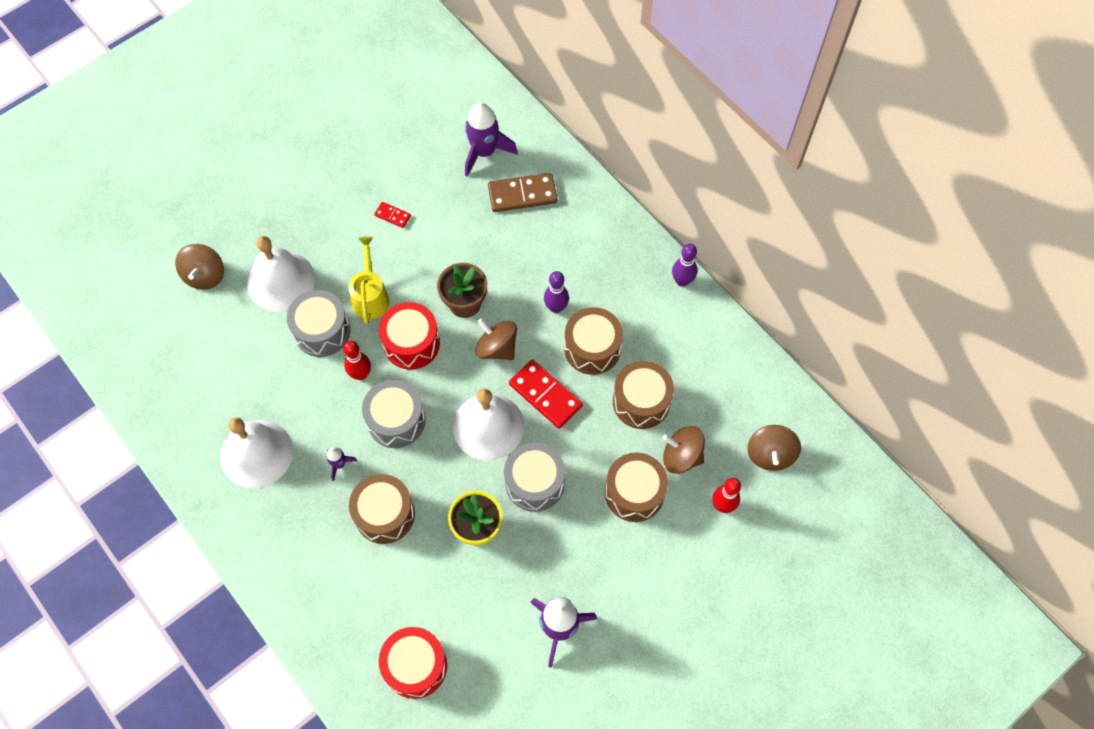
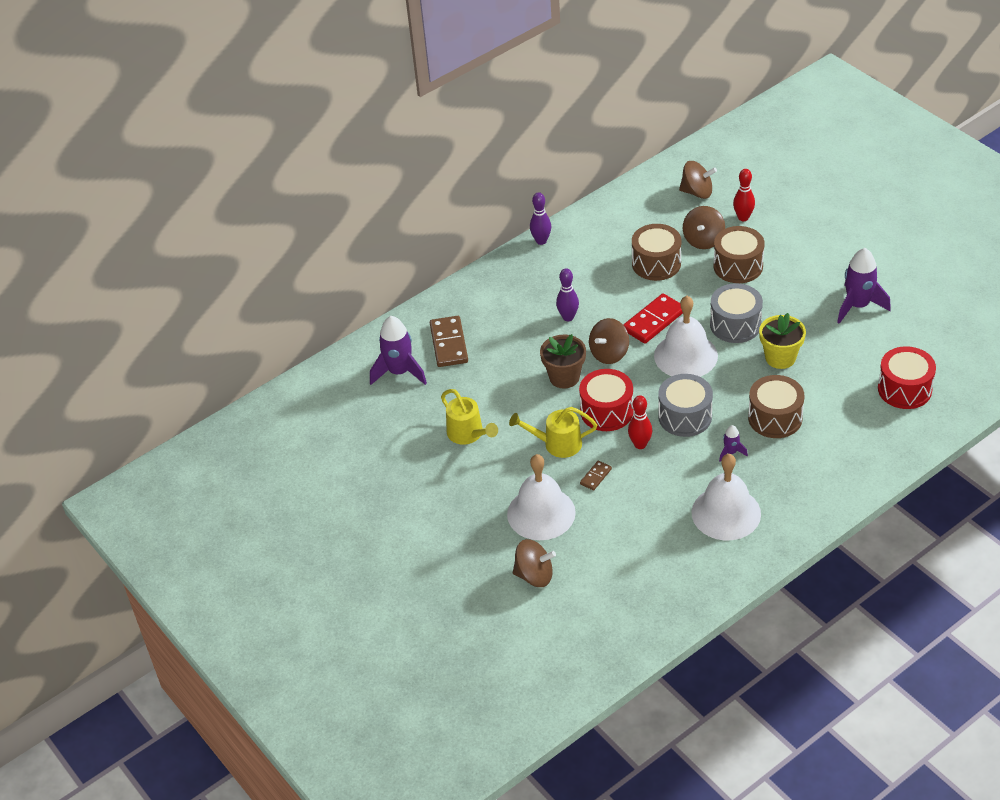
camera: 85 degrees left, 20 degrees down
(322, 331) = (596, 476): grey drum -> brown domino
(392, 216) = (468, 434): red domino -> yellow watering can
(592, 348) = (607, 293): brown drum -> none

